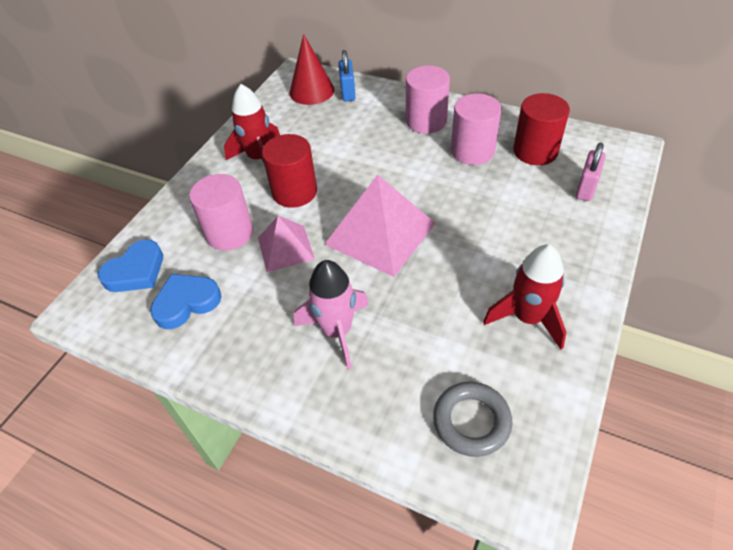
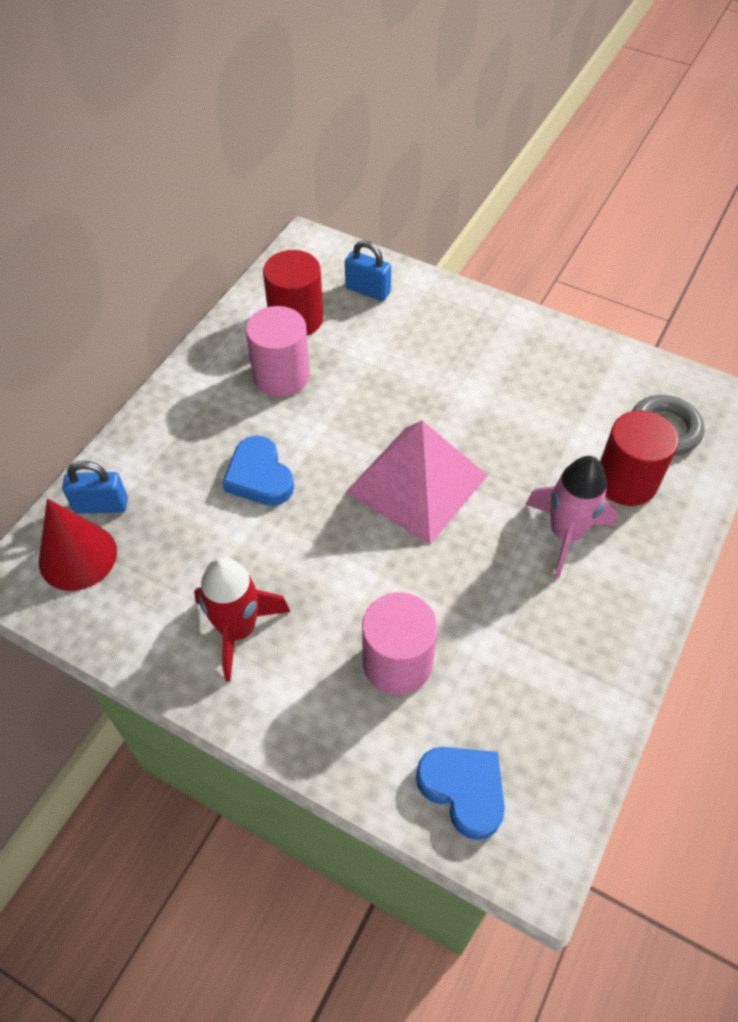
camera: 90 degrees left, 5 degrees up
(186, 303) = (523, 708): blue heart -> blue heart (259, 476)
(285, 248) = (433, 589): pink pyramid -> none
(294, 192) = (324, 579): red cylinder -> red cylinder (626, 481)
(426, 121) = (205, 416): pink cylinder -> none
(527, 318) = (546, 370): red rocket -> none
(586, 188) = (368, 290): pink padlock -> blue padlock

